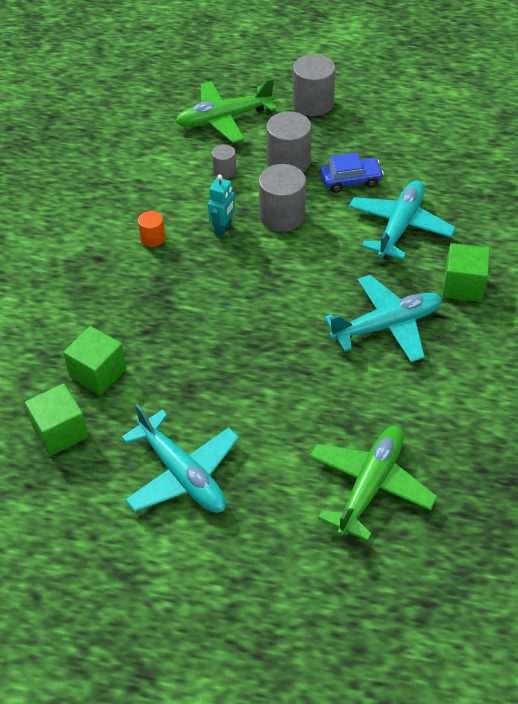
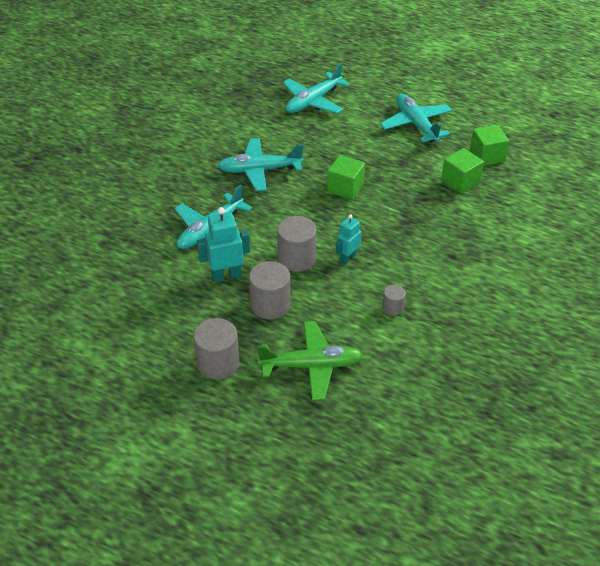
camera: 165 degrees left, 5 degrees down
(152, 238) = (406, 262): orange cylinder -> none
(224, 171) = (330, 309): grey cylinder -> grey cylinder (393, 307)
(350, 180) = (226, 276): blue car -> turquoise robot
(370, 485) = (313, 101): green plane -> turquoise plane
(463, 285) = (193, 182): green cube -> green cube (345, 188)

